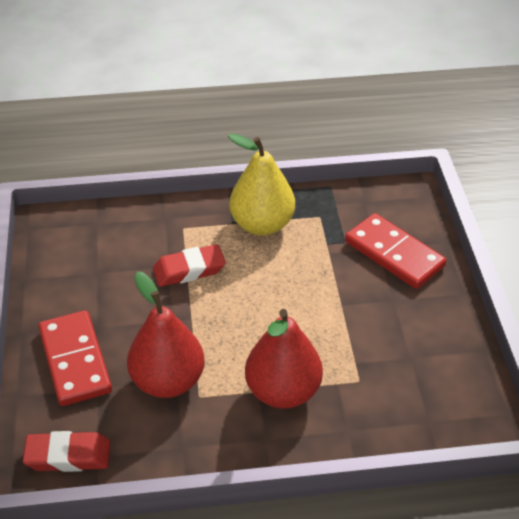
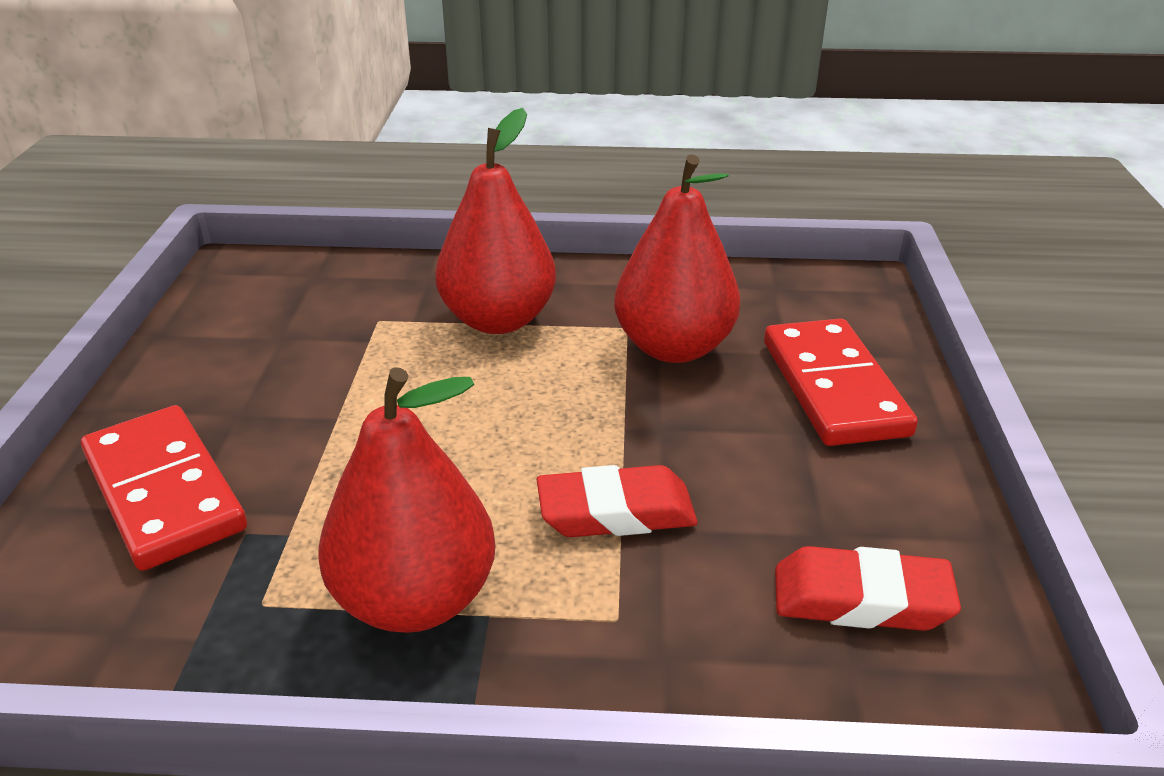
camera: 170 degrees left, 10 degrees down
(68, 456) = (816, 290): red eraser -> red eraser (861, 600)
(262, 224) = (415, 600): yellow pear -> red pear

